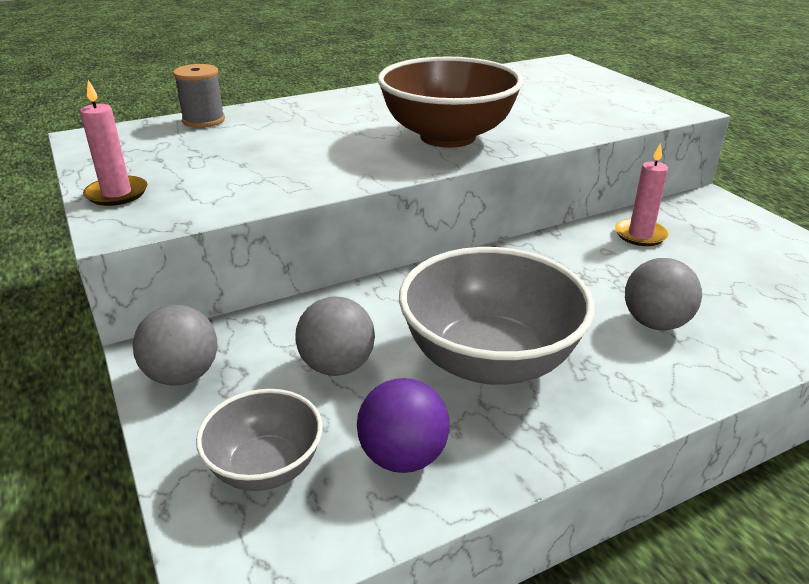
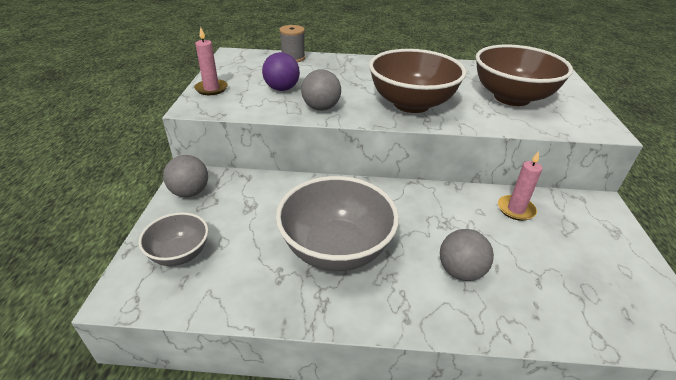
camera: 30 degrees right, 5 degrees up
(337, 366) = (258, 218): grey ball -> grey ball (321, 108)
(403, 457) = (241, 280): purple ball -> purple ball (282, 89)
(553, 101) = (511, 97): none -> brown bowl

